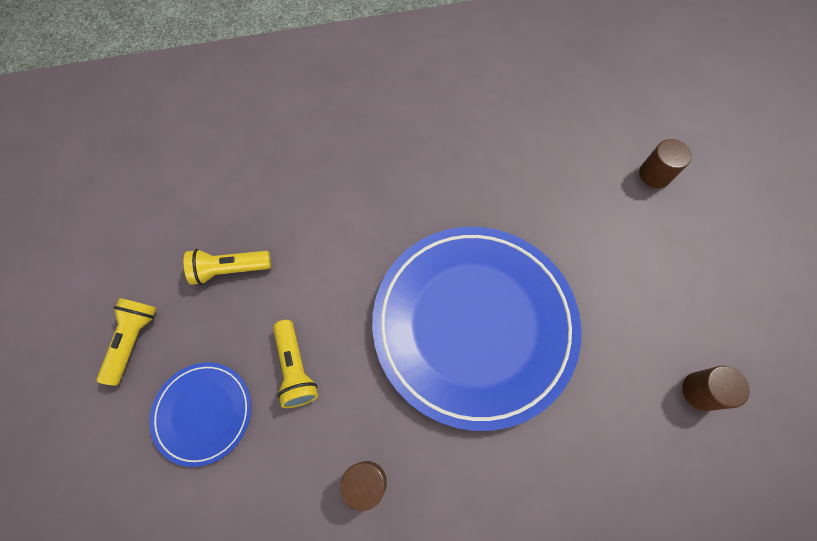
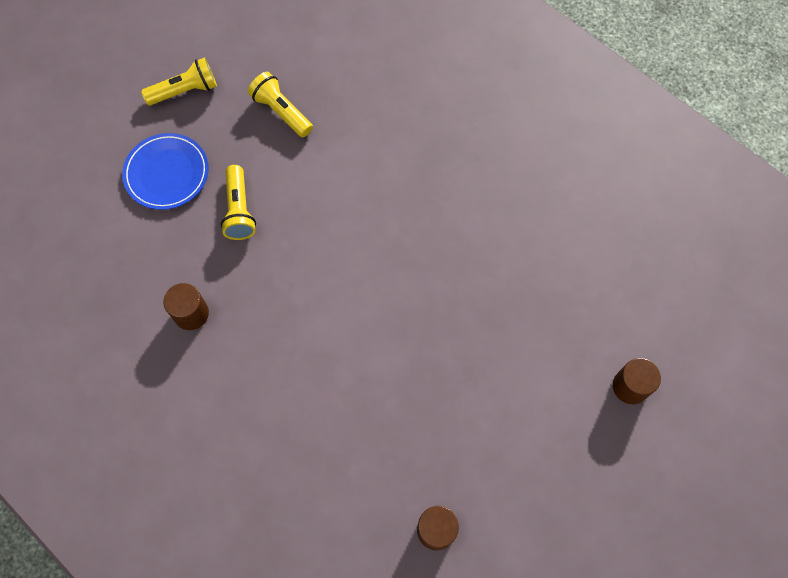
camera: 55 degrees right, 0 degrees up
(295, 368) = (239, 210): yellow flashlight -> yellow flashlight turned 45 degrees counterclockwise
(474, 325) = (365, 315): blue plate -> none

